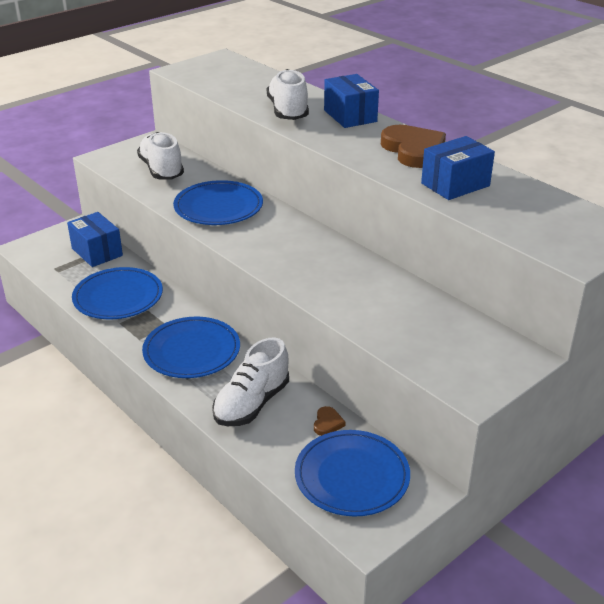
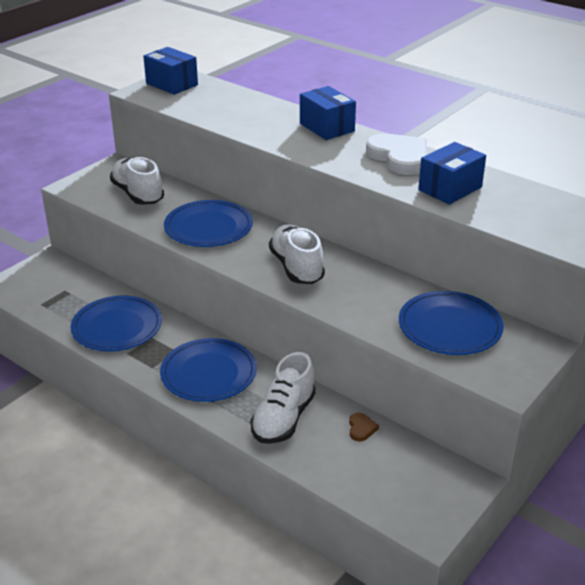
camera: 10 degrees left, 0 degrees up
(97, 252) = (80, 283): blue box -> blue box (172, 84)
(288, 111) = (265, 127): white shoe -> white shoe (296, 267)
(352, 476) = (399, 476): blue plate -> blue plate (449, 327)
(413, 150) = (399, 157): brown heart -> white heart

